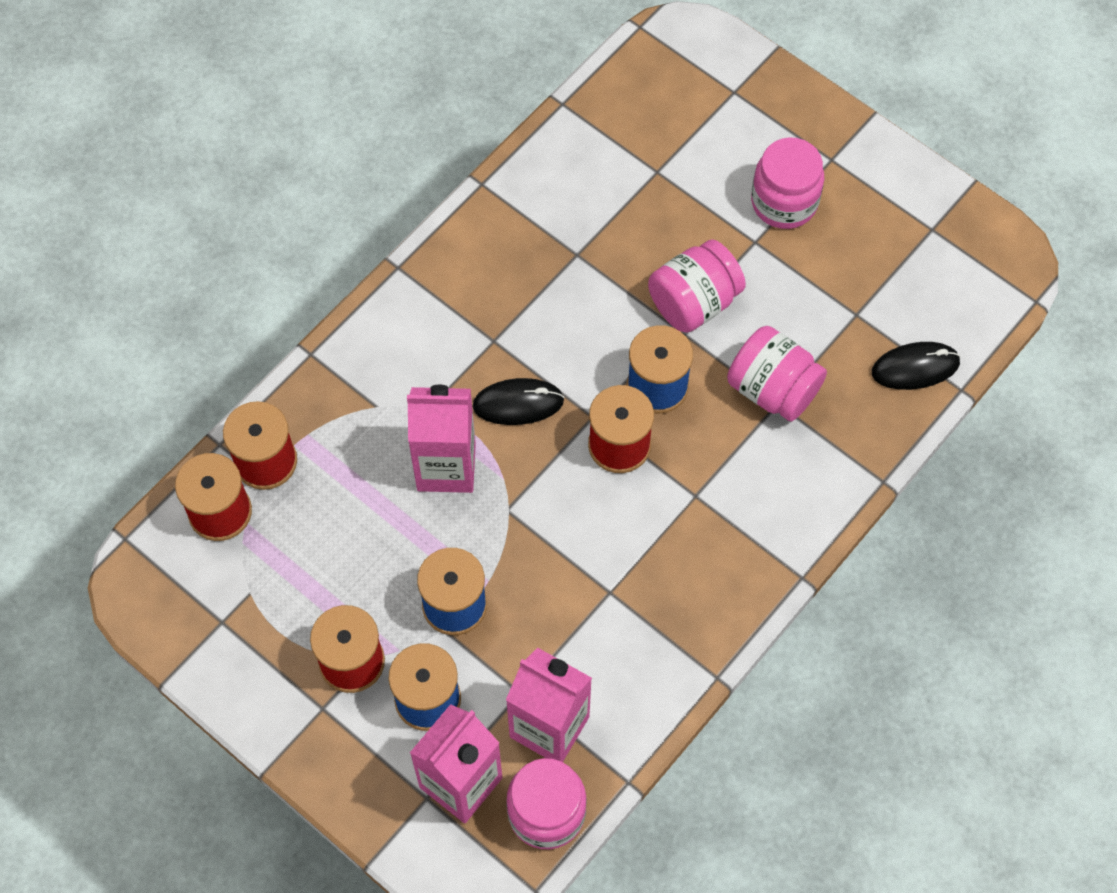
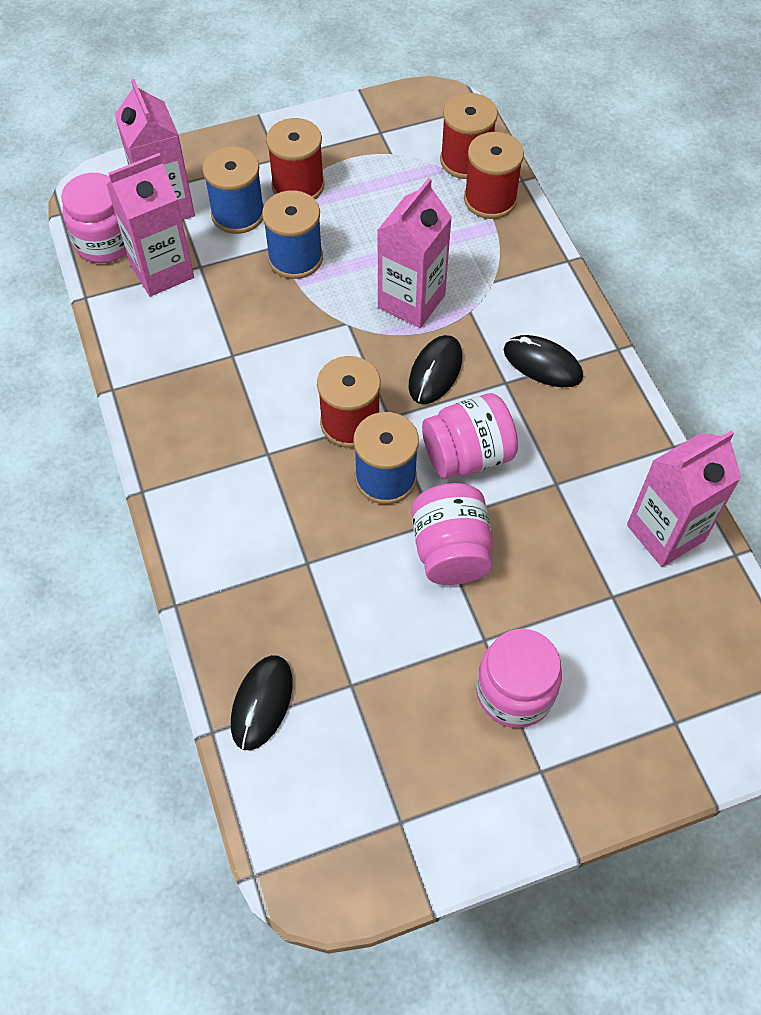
camera: 120 degrees right, 5 degrees down
(454, 320) = (542, 364): none -> black mouse
(574, 157) = (665, 533): none -> pink carton
(772, 389) = (323, 566): pink jar -> pink jar (467, 455)

